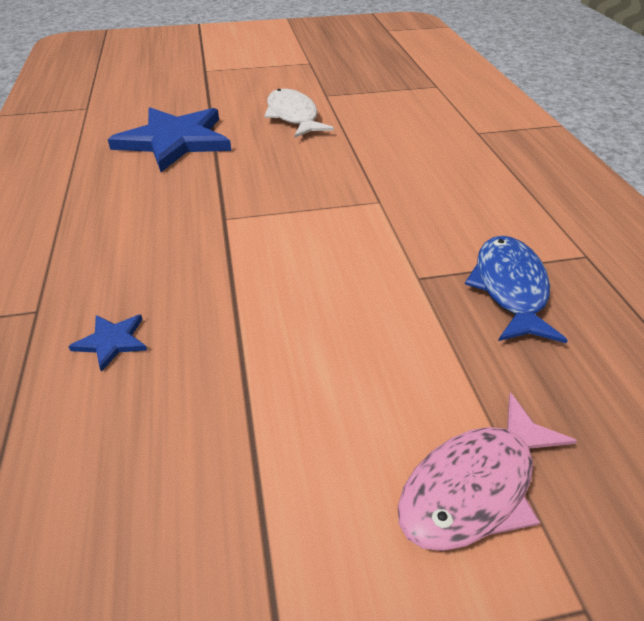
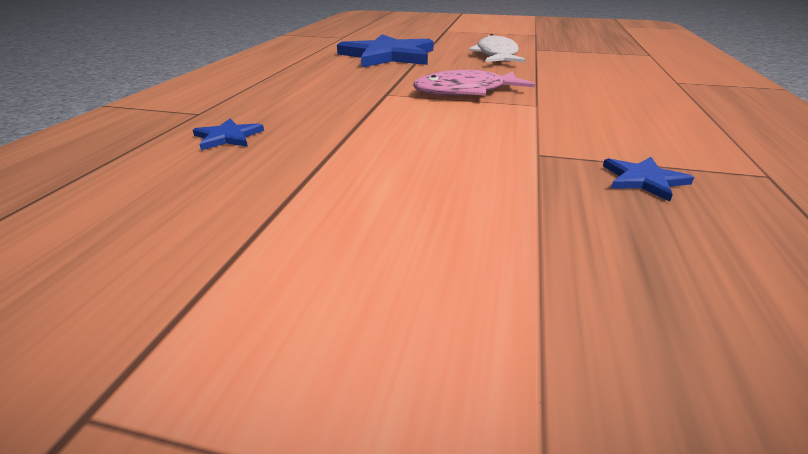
camera: 25 degrees right, 10 degrees down
(474, 486) = (471, 325): pink fish -> pink fish (465, 92)
(510, 288) = (643, 180): blue fish -> blue star

